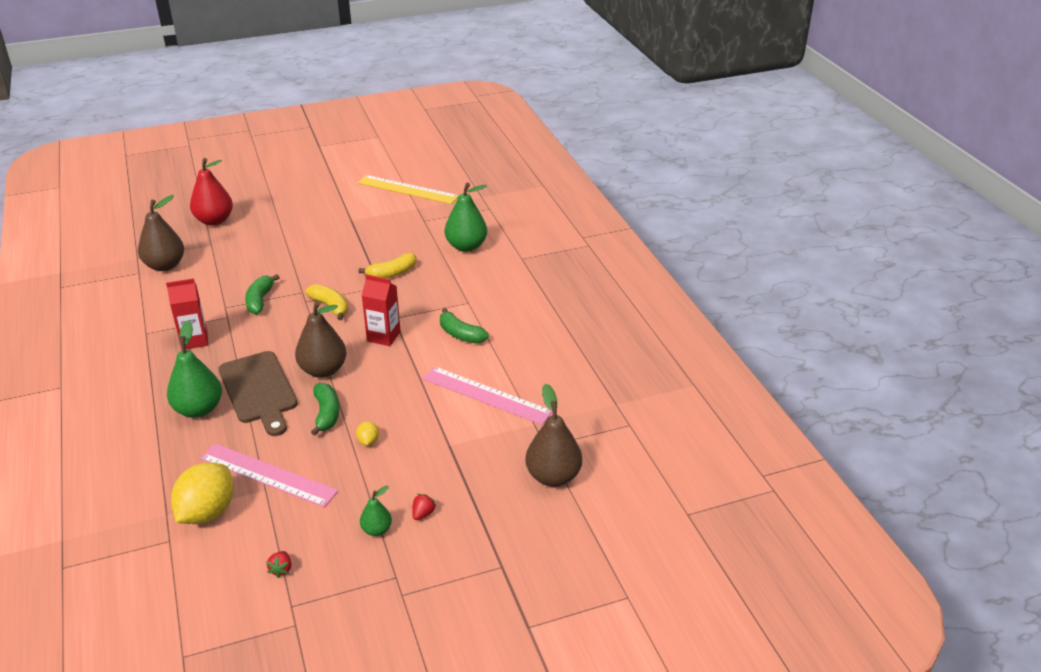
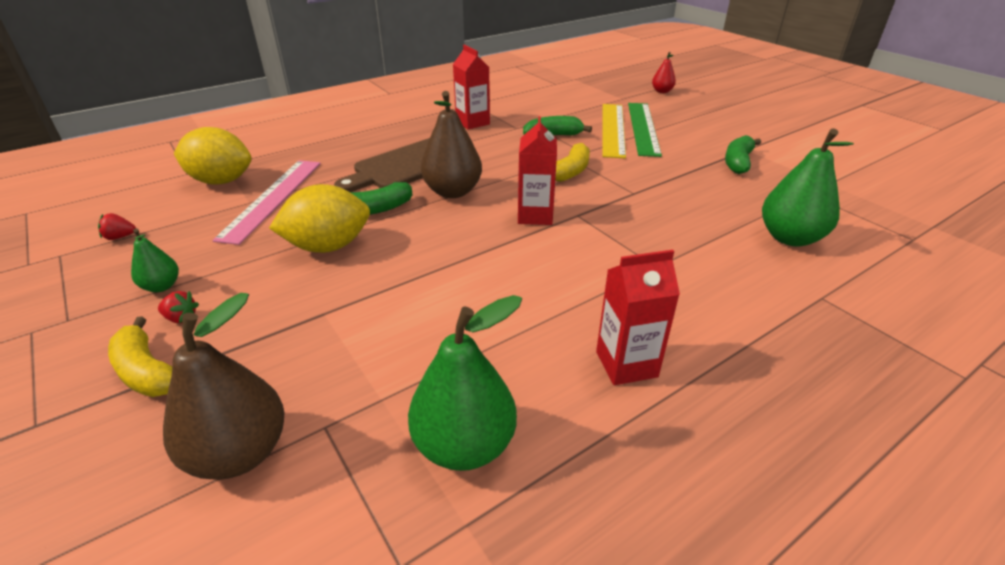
camera: 75 degrees right, 0 degrees up
(165, 265) = (573, 89): brown pear -> none
(199, 409) = (371, 146): green pear -> green pear (465, 445)
(214, 220) = (662, 91): red pear -> red pear, size x0.53
(280, 252) = (643, 128): none -> green ruler
(368, 441) = (328, 246): yellow lemon -> yellow lemon, size x2.27
(392, 273) = (668, 195): yellow banana -> yellow banana (147, 372)
(407, 189) = (860, 169): yellow ruler -> yellow ruler (612, 129)
(461, 334) = (576, 274): green banana -> green banana (738, 162)
(486, 395) = (443, 327): pink ruler -> none
(542, 336) = (626, 364): none -> red carton

